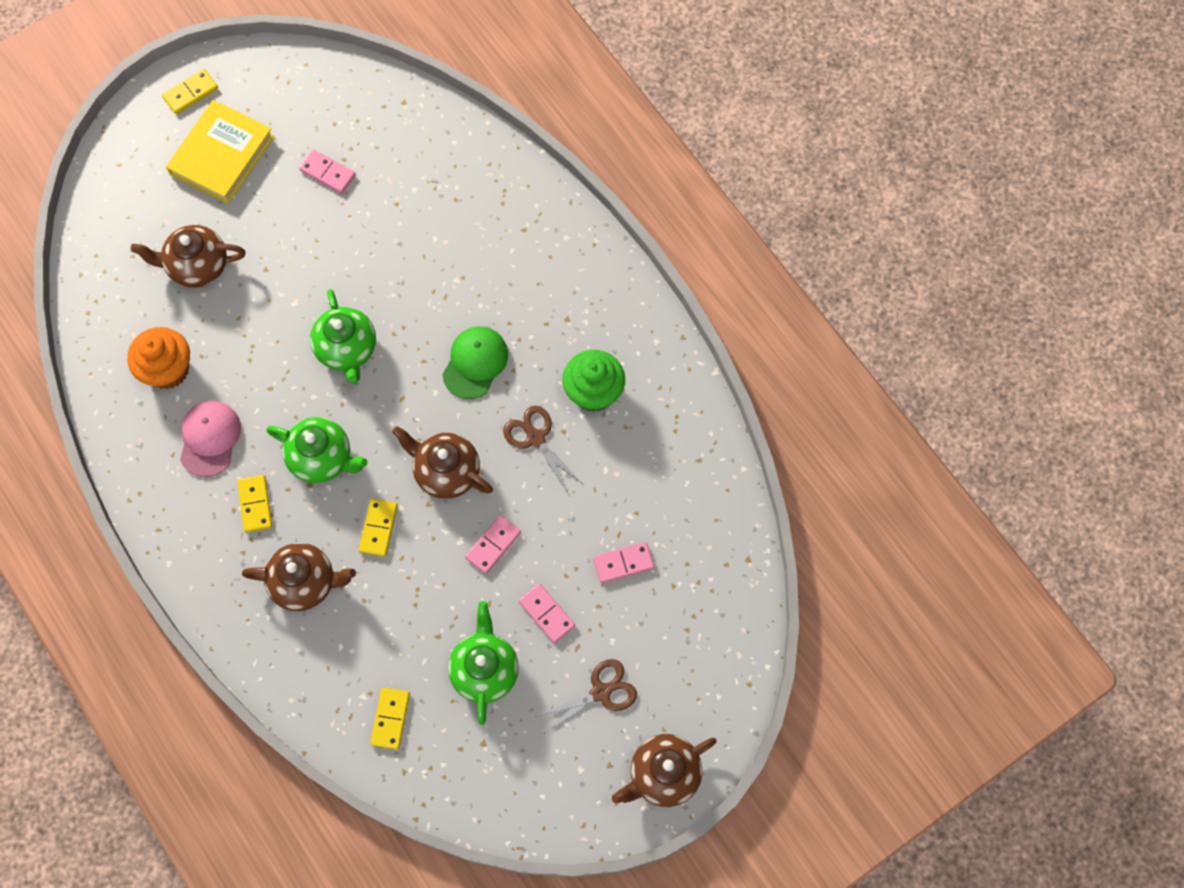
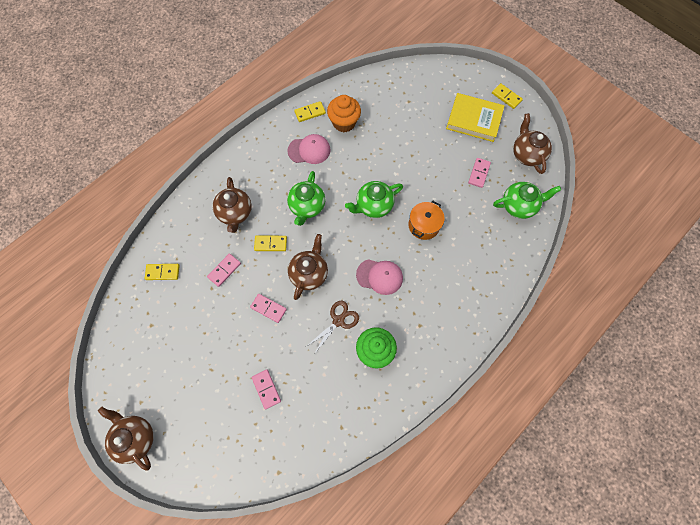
camera: 80 degrees right, 0 degrees up
(197, 266) = (405, 123): brown teapot -> brown teapot (527, 154)
(255, 504) = (276, 180): yellow domino -> yellow domino (310, 113)
(402, 278) = (424, 225): none -> orange pot
(475, 363) = (379, 276): green cap -> pink cap
(485, 670) = (193, 318): green teapot -> green teapot (519, 206)
(547, 613) = (230, 347): pink domino -> pink domino (224, 270)
(601, 692) = (184, 389): brown scissors -> none

